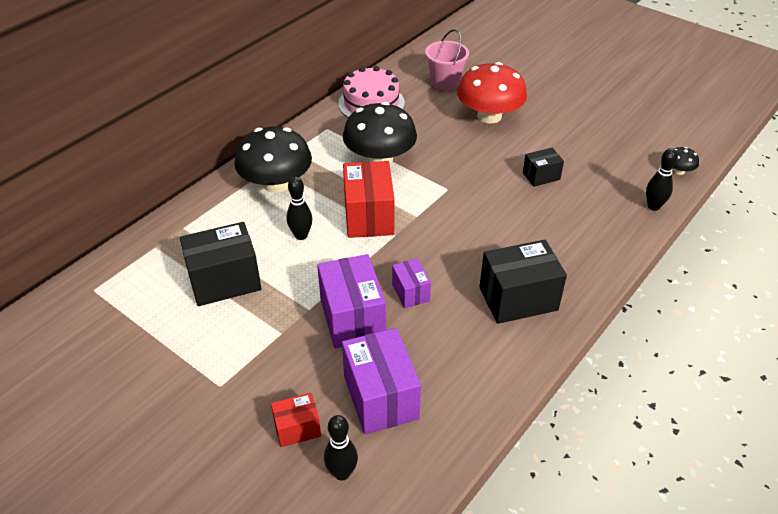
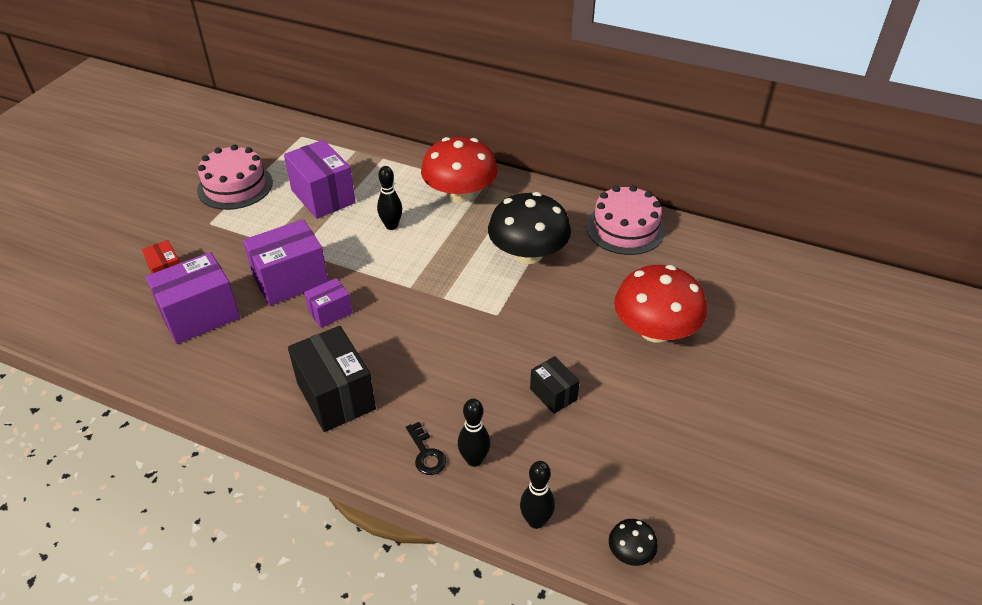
camera: 75 degrees right, 0 degrees up
(159, 358) = (235, 186): none -> pink cake
(224, 281) = (323, 196): black box -> purple box
(276, 183) = (460, 194): black mushroom -> red mushroom
(342, 473) = (123, 307): black bowling pin -> black bowling pin (474, 460)
(369, 216) = (432, 263): red box -> none
(445, 82) = (704, 280): pink bucket -> none
(588, 251) = (426, 453): none -> black key

